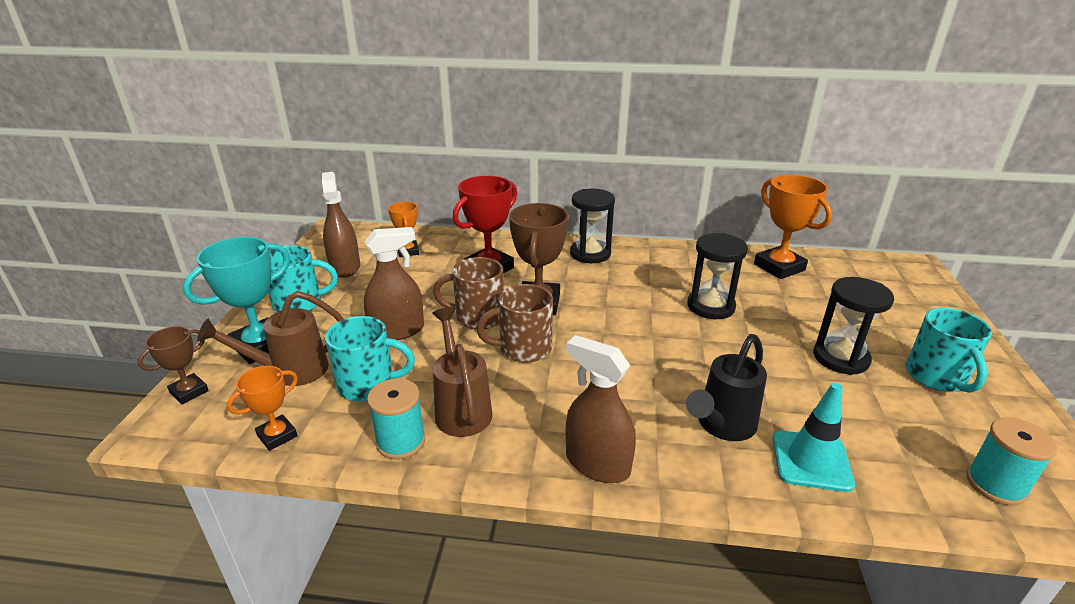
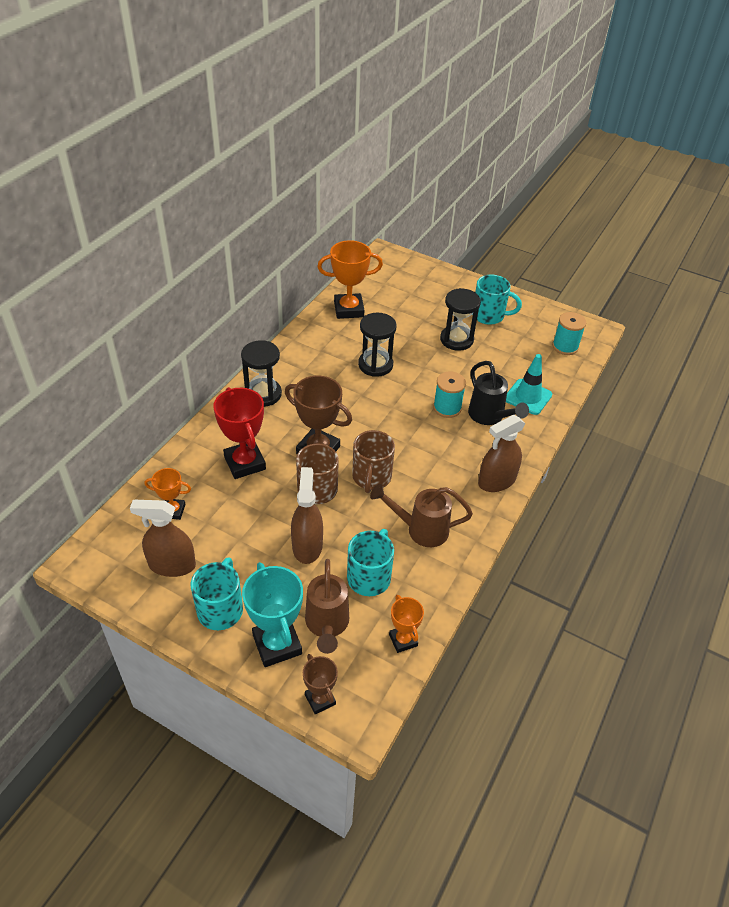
camera: 70 degrees left, 15 degrees up
(401, 441) = (439, 569): turquoise spool -> turquoise spool (447, 408)

